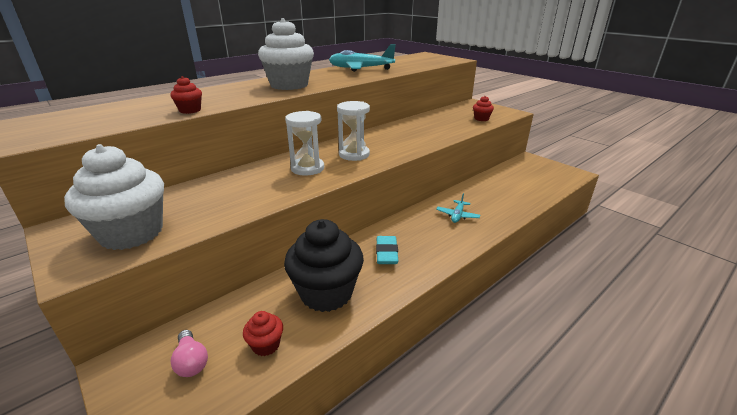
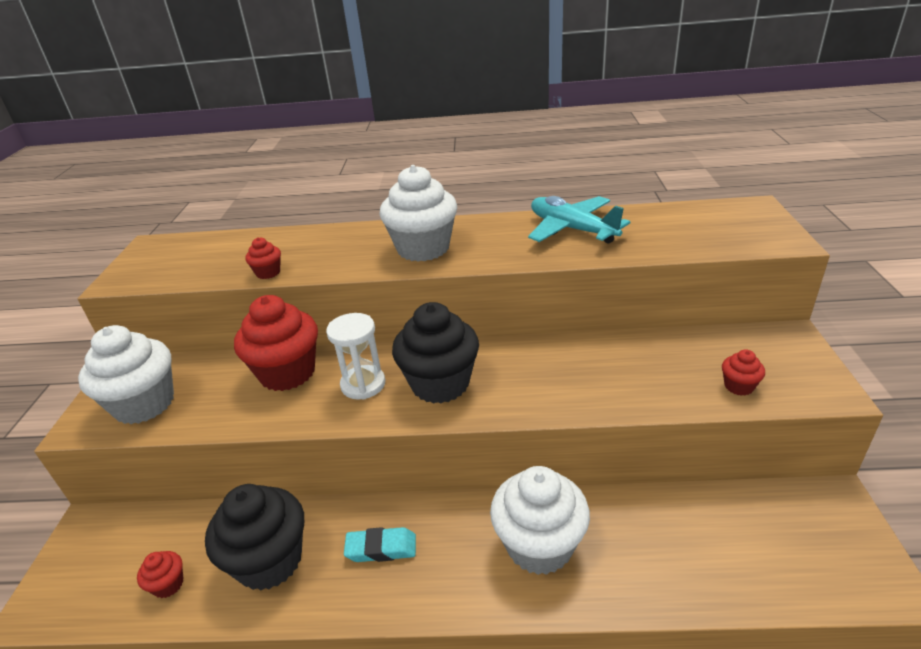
camera: 45 degrees right, 5 degrees up
(191, 362) = (117, 558): pink light bulb -> none
(242, 180) = (287, 373): none -> red cupcake
(354, 154) = (440, 384): white hourglass -> black cupcake
(386, 253) = (381, 548): turquoise eraser -> turquoise eraser turned 45 degrees clockwise
(457, 215) = (539, 545): turquoise plane -> white cupcake

